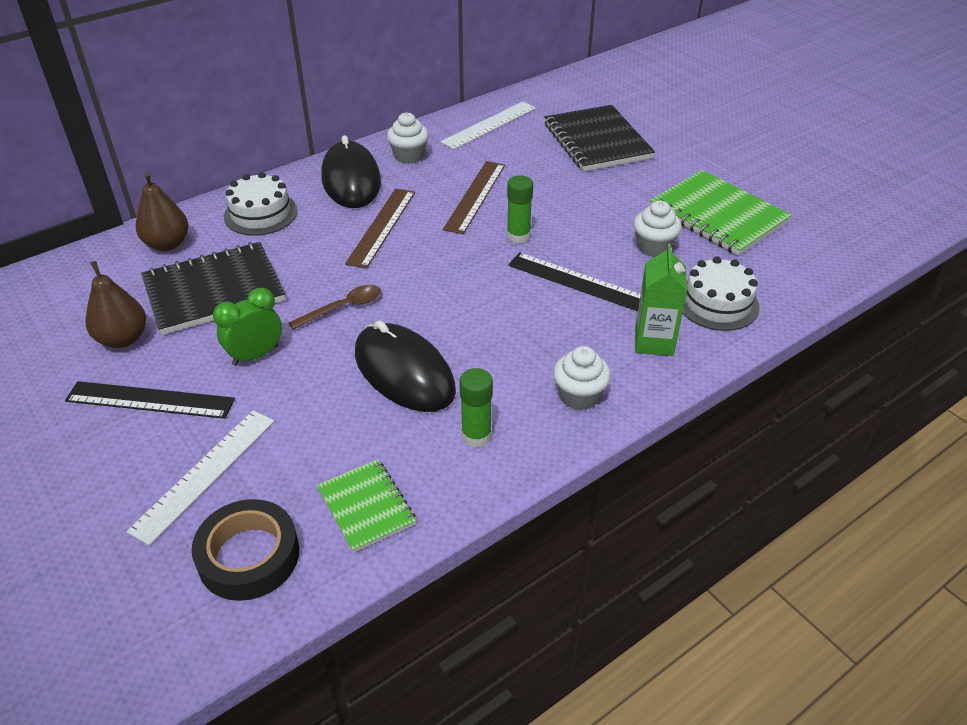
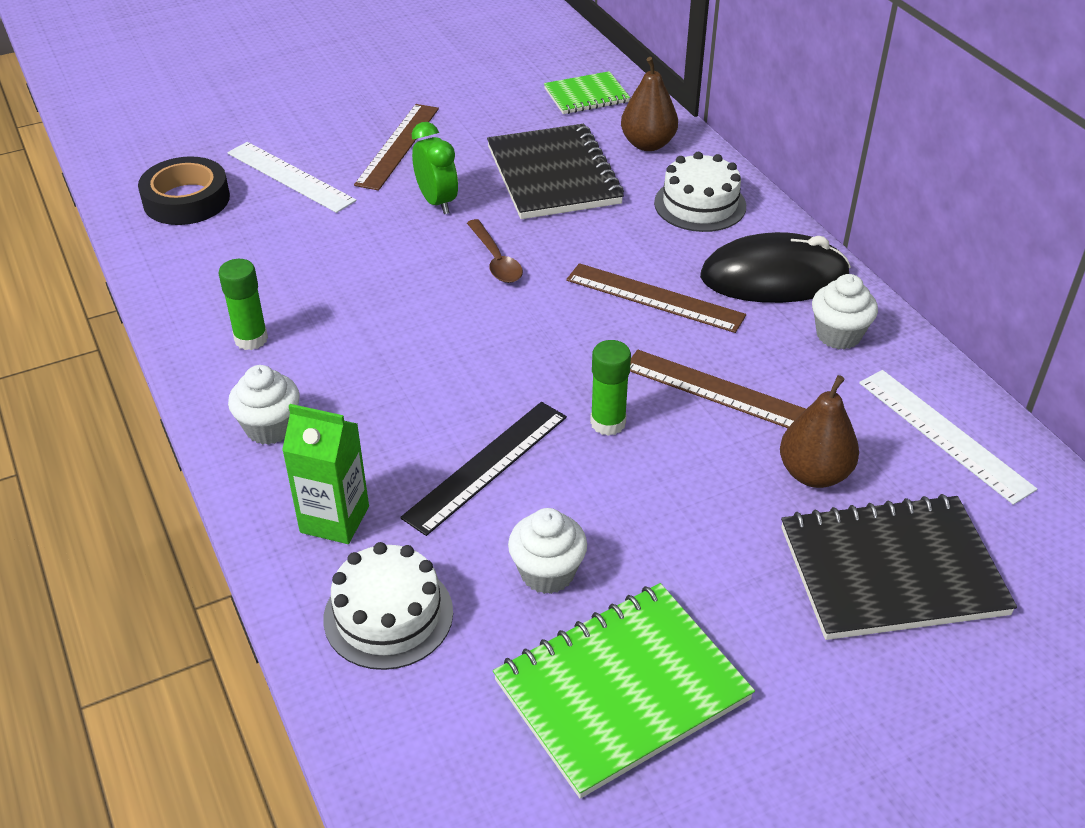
camera: 100 degrees right, 0 degrees up
(123, 339) = (492, 127): brown pear -> brown pear (814, 474)
(150, 400) = (398, 146): black ruler -> brown ruler
(366, 507) = (201, 262): green notebook -> green notebook (586, 95)
(404, 372) = (370, 297): black mouse -> none

